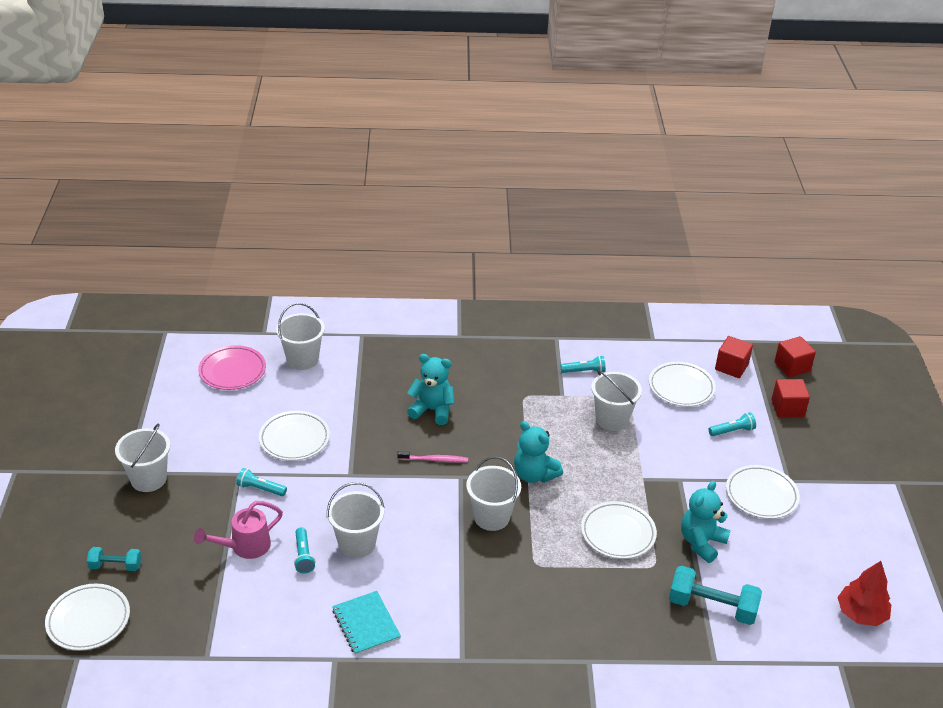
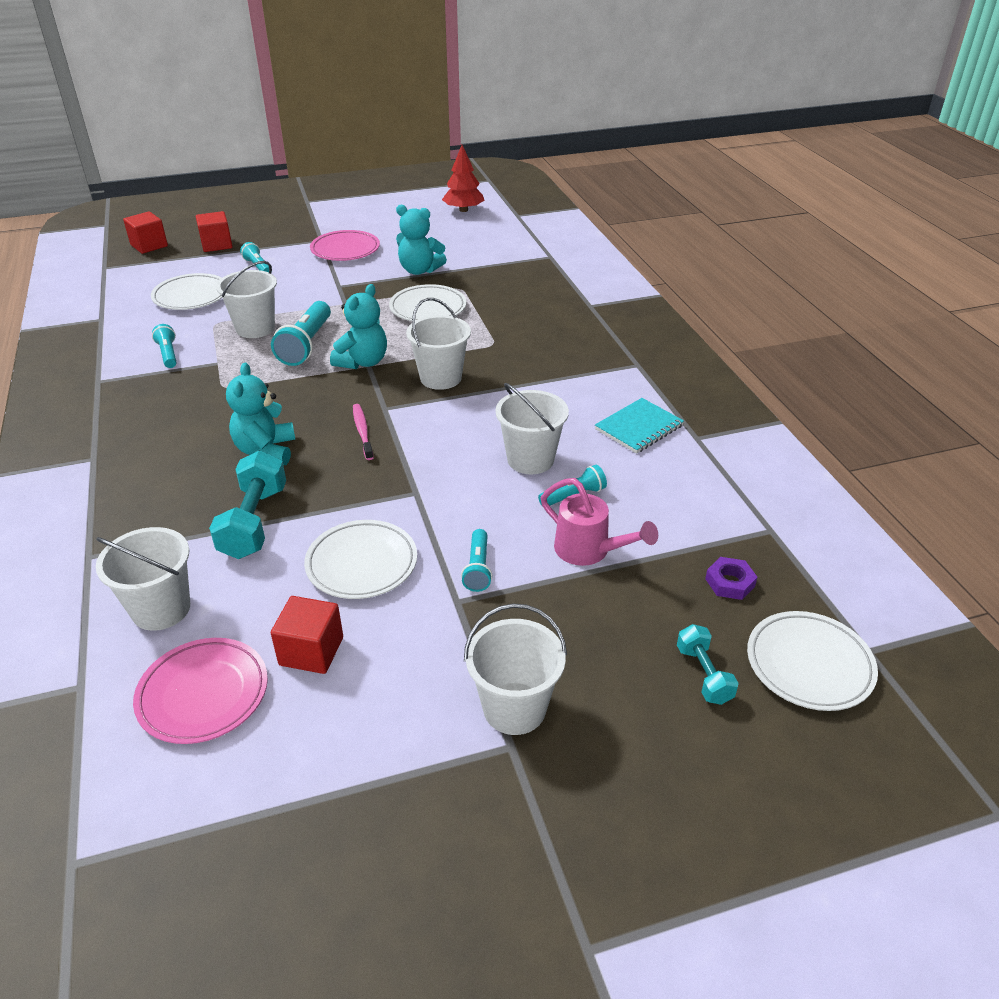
camera: 105 degrees left, 0 degrees up
(174, 610) = (730, 582): none -> purple nut
(574, 445) = (306, 345): none -> turquoise flashlight
(712, 607) = (493, 261): turquoise dumbbell -> turquoise dumbbell (254, 522)
(731, 367) = (152, 273): red cube -> red cube (311, 651)
(761, 495) = (345, 250): white plate -> pink plate

